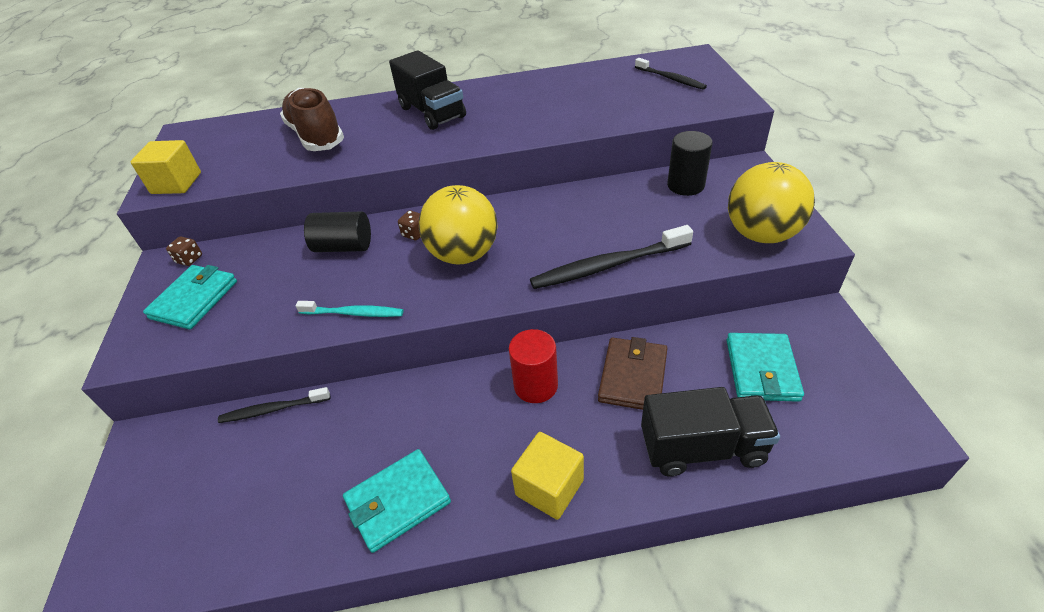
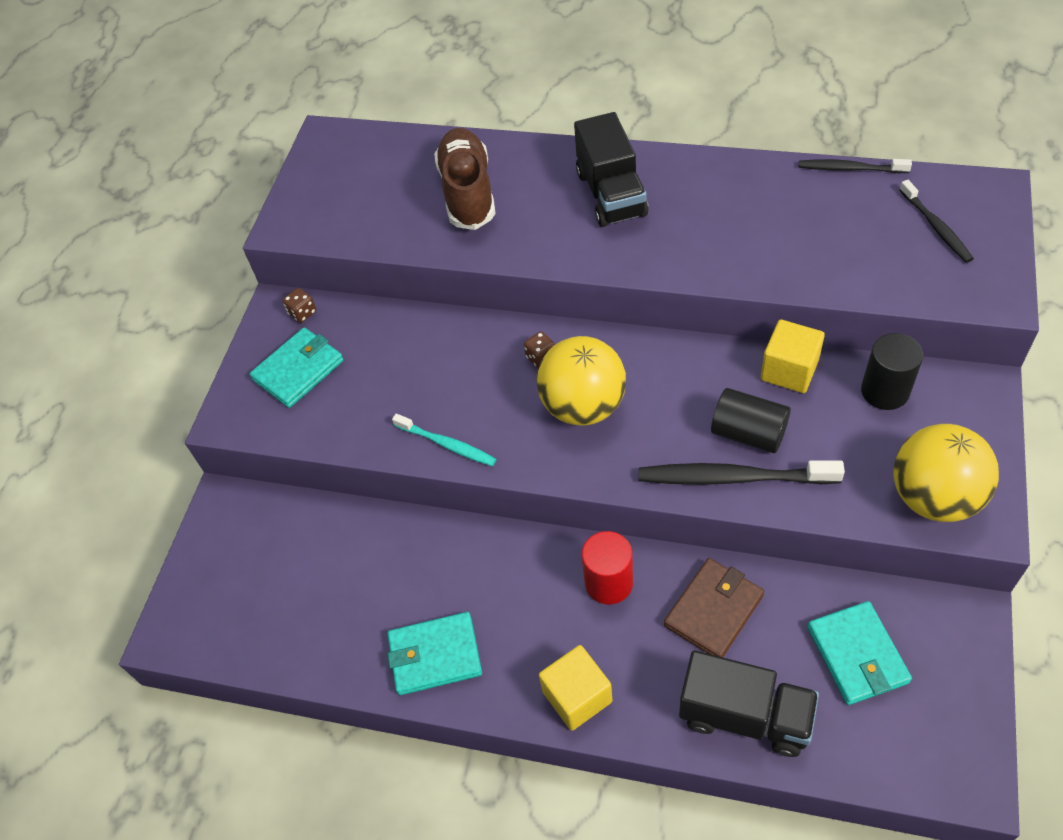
camera: 25 degrees right, 10 degrees up
(176, 183) = (306, 222): yellow cube -> yellow cube (789, 370)
(273, 409) = (347, 514): black toothbrush -> black toothbrush (850, 169)
(343, 246) = (461, 350): black cylinder -> black cylinder (748, 433)
(761, 369) = (857, 655): turquoise wallet -> turquoise wallet turned 45 degrees counterclockwise

